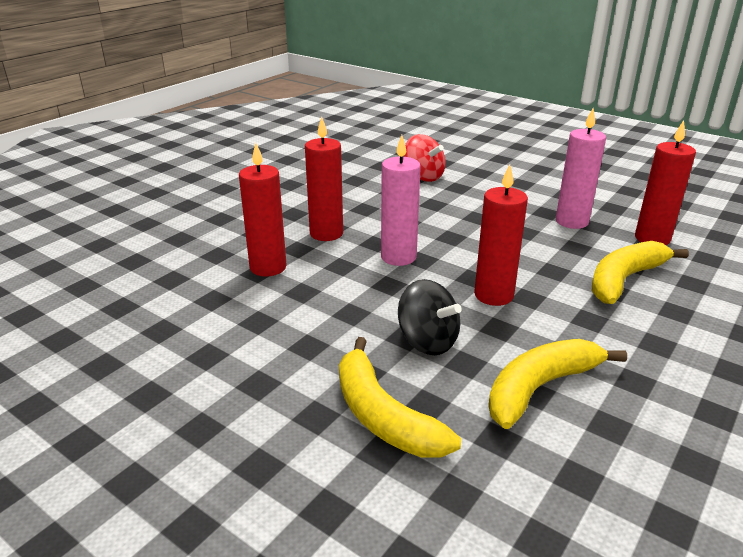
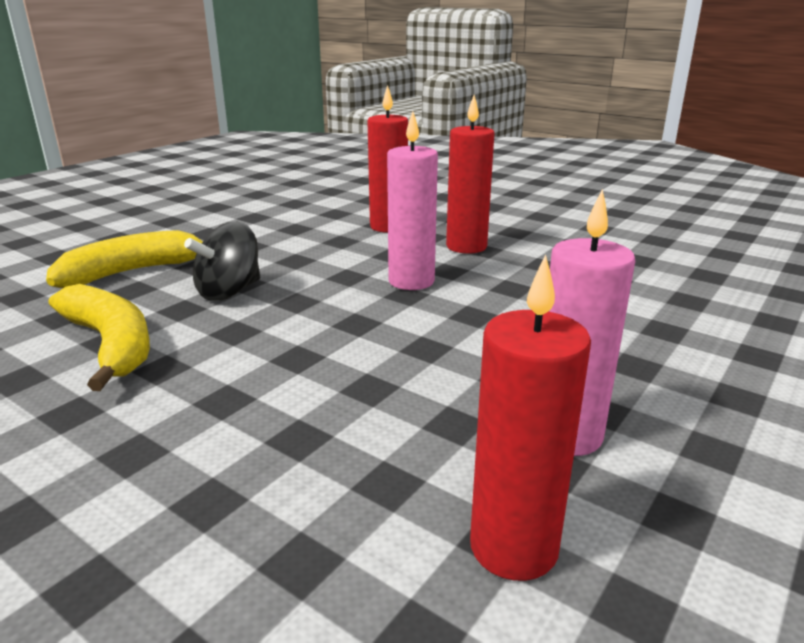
camera: 90 degrees right, 5 degrees down
(423, 176) = (690, 303): red spinning top -> none
(493, 295) = (309, 333): red candle -> none
(624, 279) = (330, 459): yellow banana -> none

